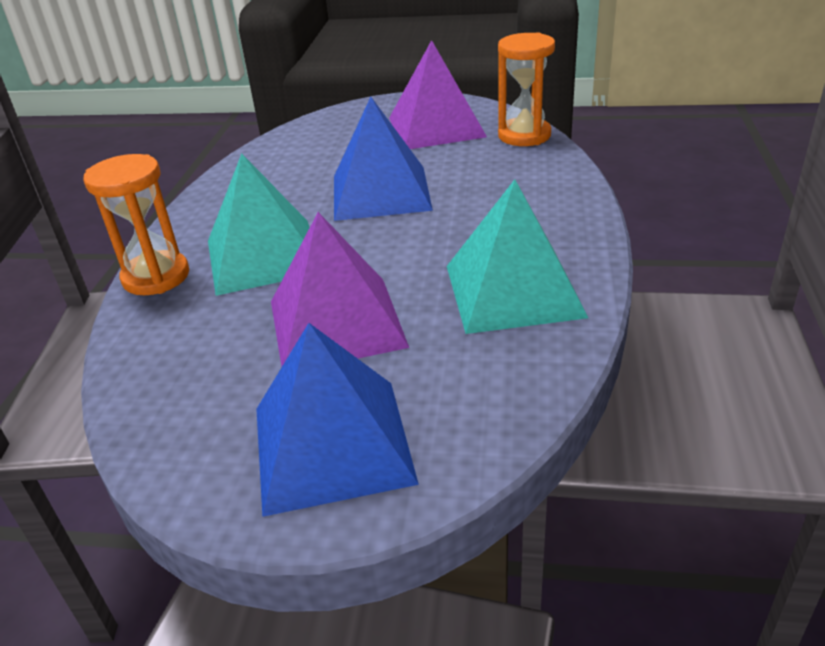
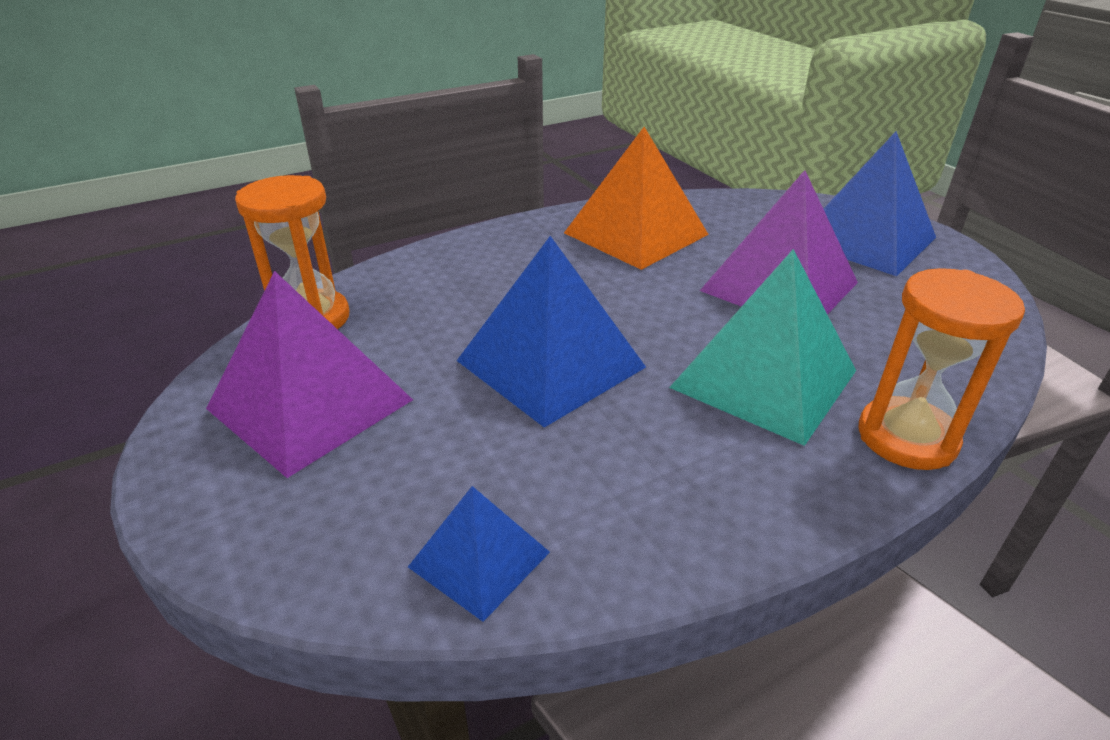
camera: 130 degrees left, 0 degrees up
(286, 145) = (479, 559): none -> blue pyramid
(513, 290) = (636, 233): turquoise pyramid -> orange pyramid

